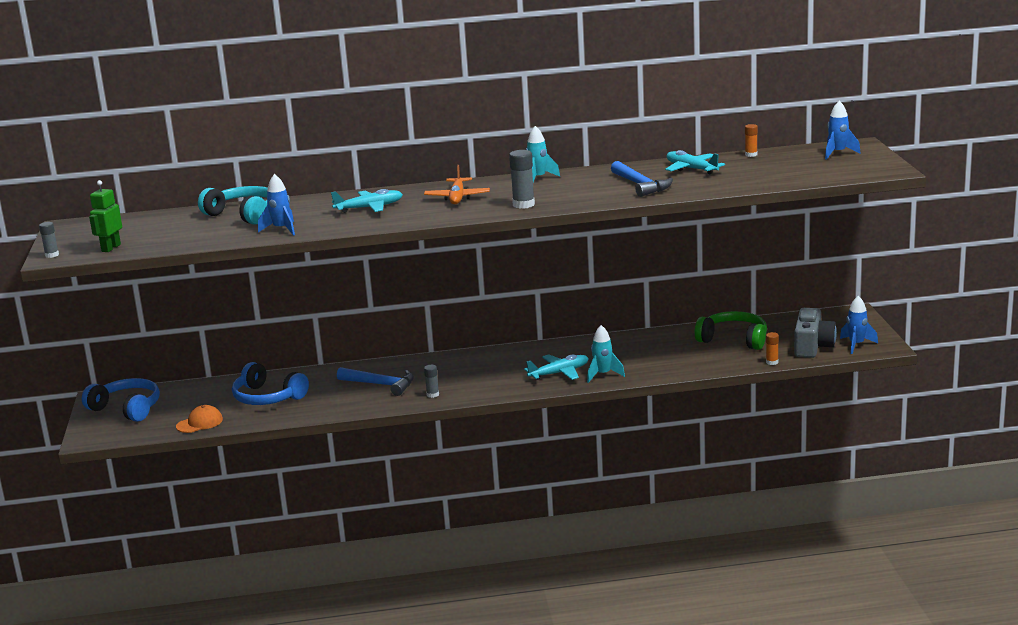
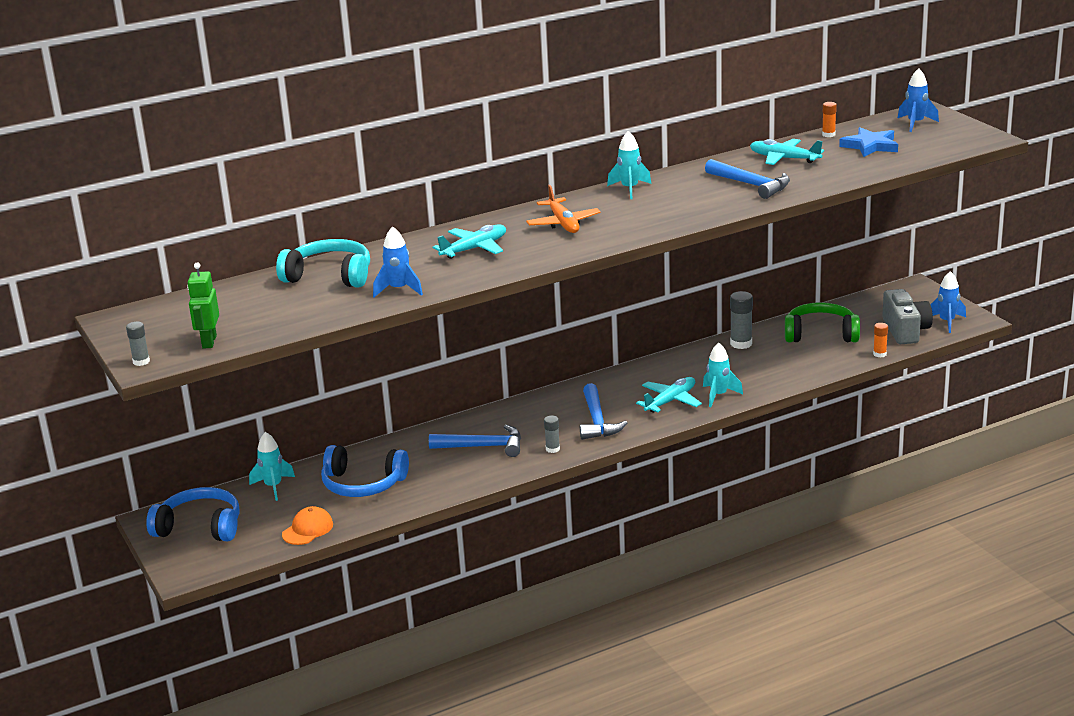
camera: 20 degrees left, 5 degrees up
(202, 389) = (273, 487): none -> turquoise rocket
(486, 379) = (597, 421): none -> blue hammer
(523, 205) = (648, 223): grey glue stick -> grey glue stick (741, 344)
(777, 166) = (870, 146): none -> blue star

